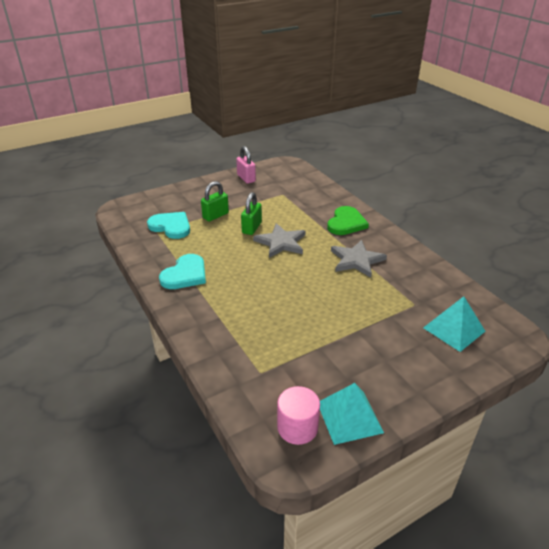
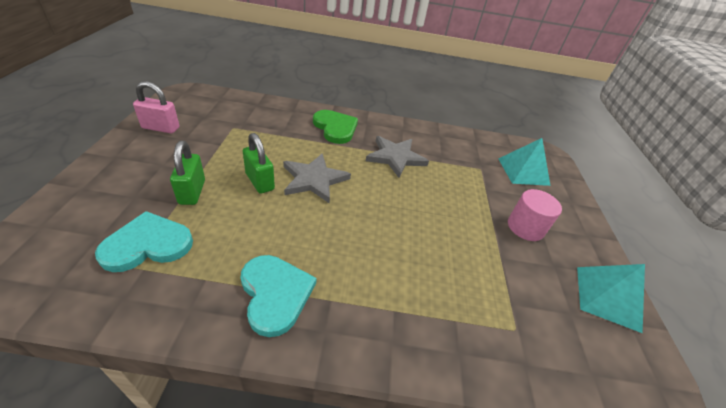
camera: 60 degrees left, 5 degrees up
(297, 427) = (612, 348): pink cylinder -> pink cylinder (525, 227)

